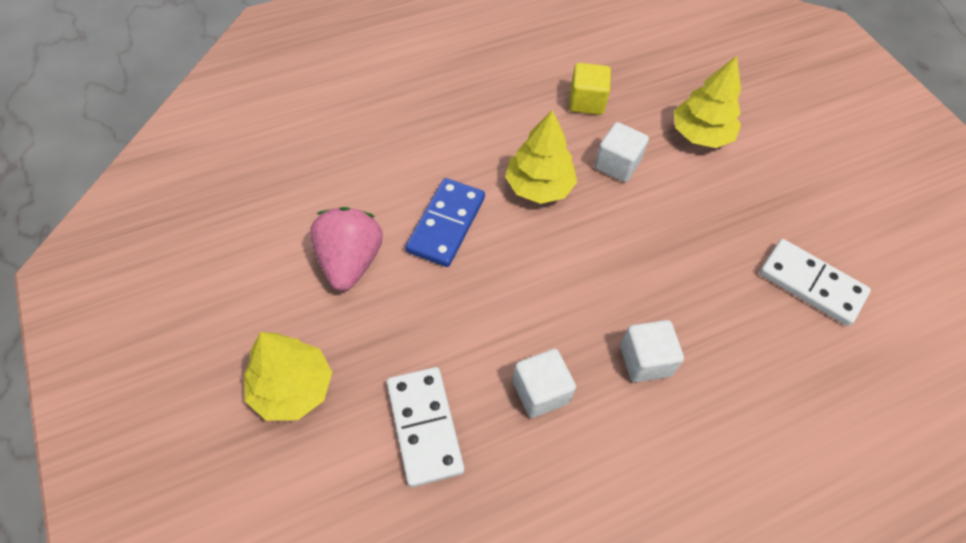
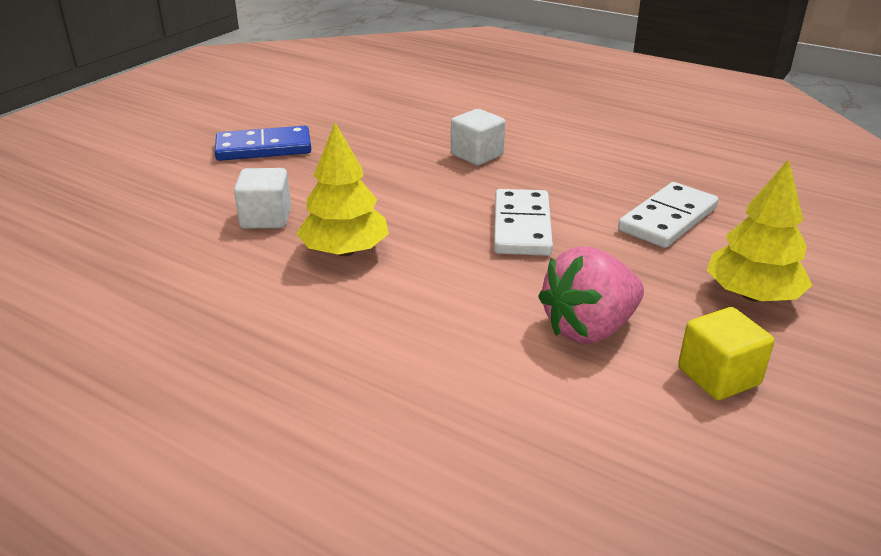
camera: 120 degrees left, 25 degrees down
(446, 224) = (462, 287): blue domino -> blue domino (264, 148)
(540, 392) = (564, 184): white cube -> none
(586, 102) = (172, 263): yellow cube -> yellow cube (718, 376)
(700, 134) = (178, 188): yellow tree -> none
(811, 284) = (325, 116): white domino -> white domino (522, 226)

